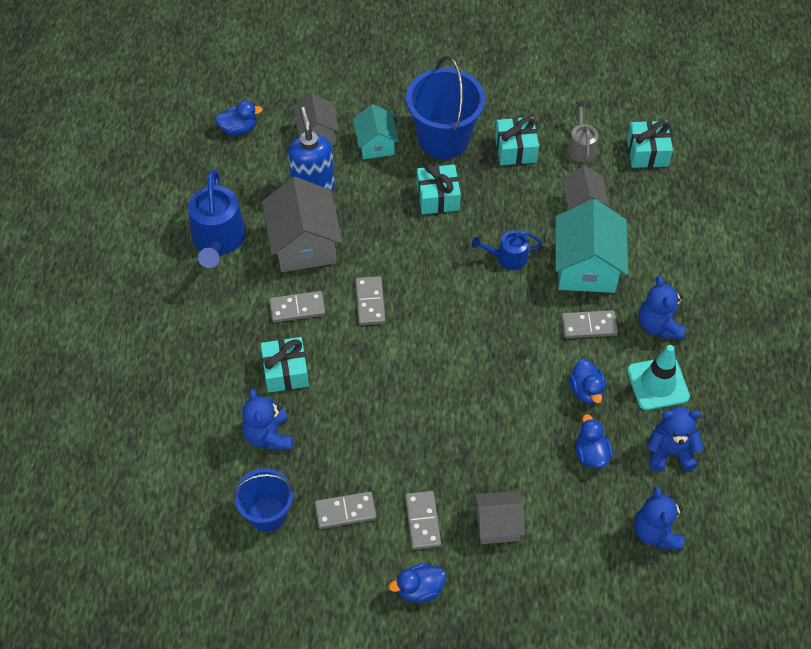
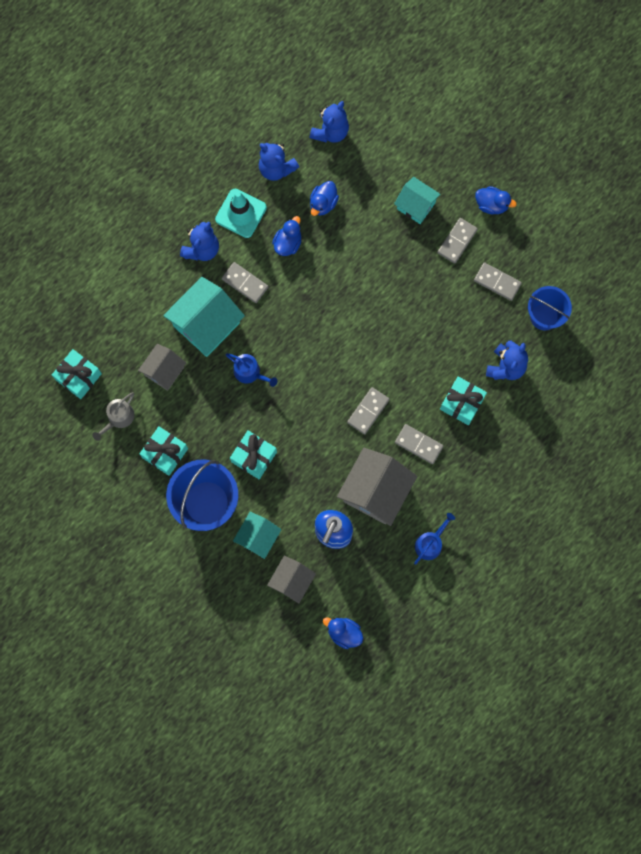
camera: 140 degrees left, 20 degrees up
(218, 239) = (430, 543): blue watering can -> blue watering can, size x0.56
(497, 525) = (416, 205): grey house -> turquoise house

